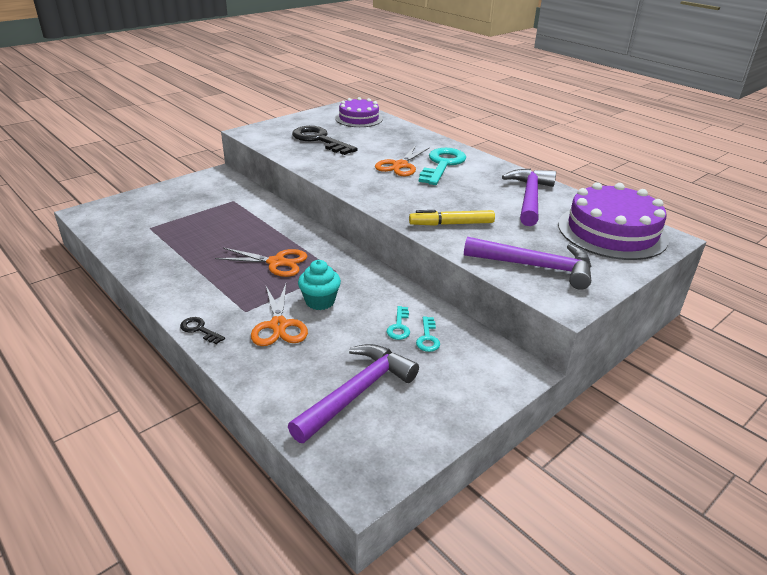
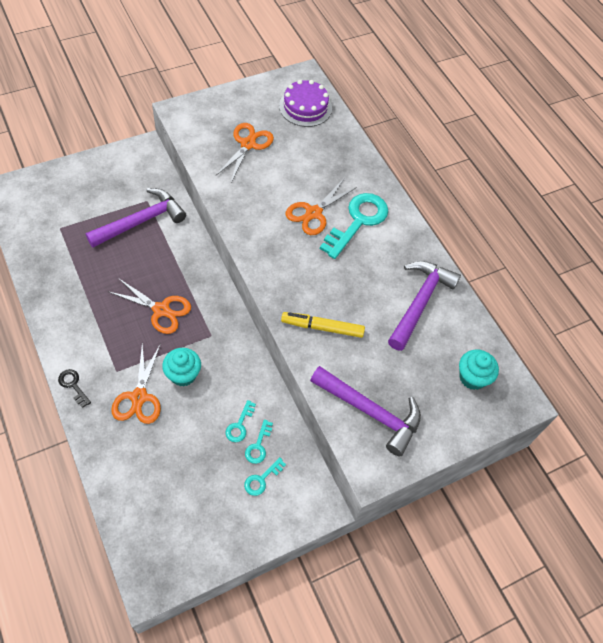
camera: 10 degrees right, 25 degrees up
(319, 140) = (248, 144): black key -> orange scissors
(357, 392) = (177, 493): purple hammer -> purple hammer (141, 221)
(446, 362) = (262, 479): none -> turquoise key
(612, 231) = (472, 377): purple cake -> turquoise cupcake

